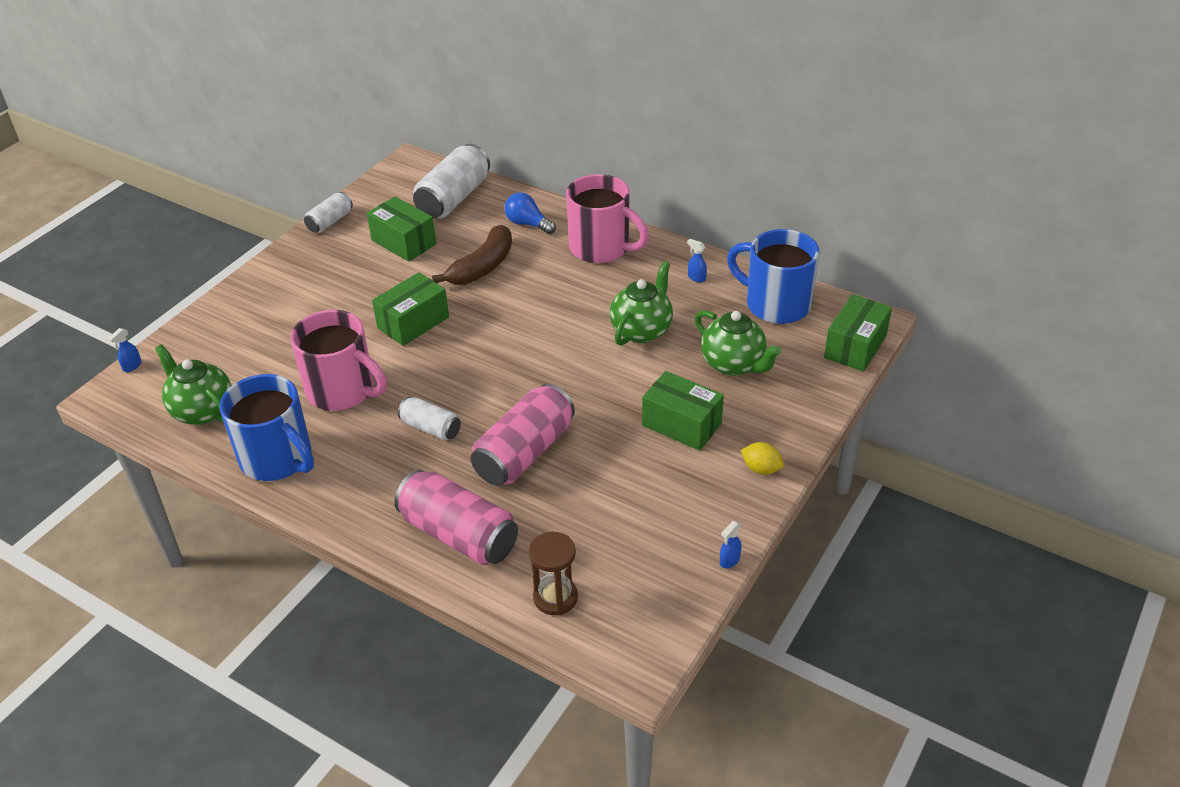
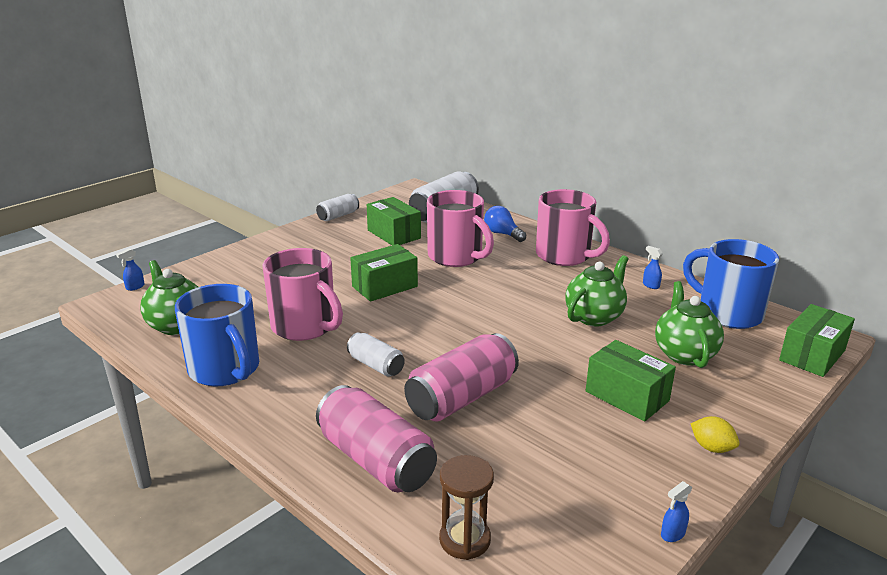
camera: 10 degrees right, 15 degrees down
(482, 267) = (456, 257): brown banana -> pink mug
(733, 364) = (684, 354): green teapot -> green teapot turned 150 degrees counterclockwise

